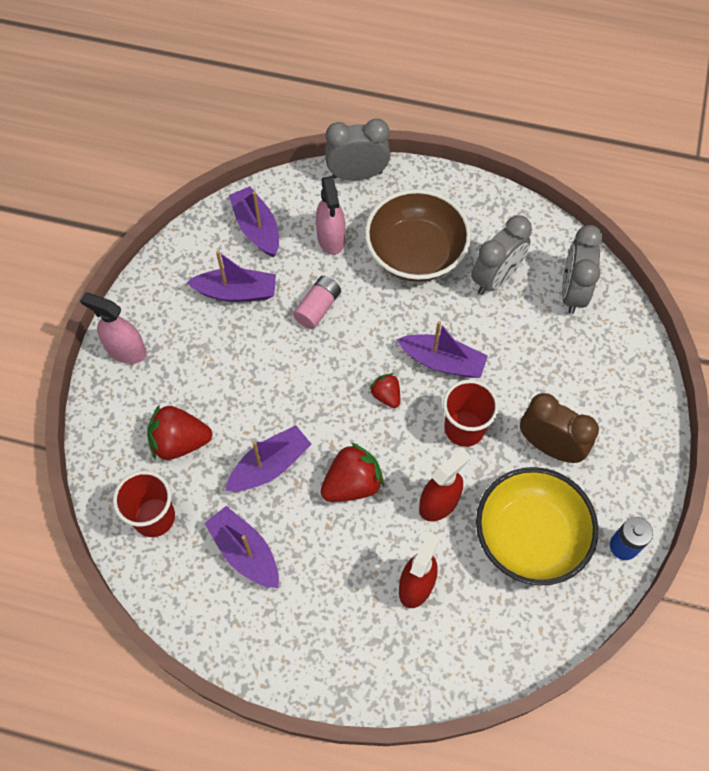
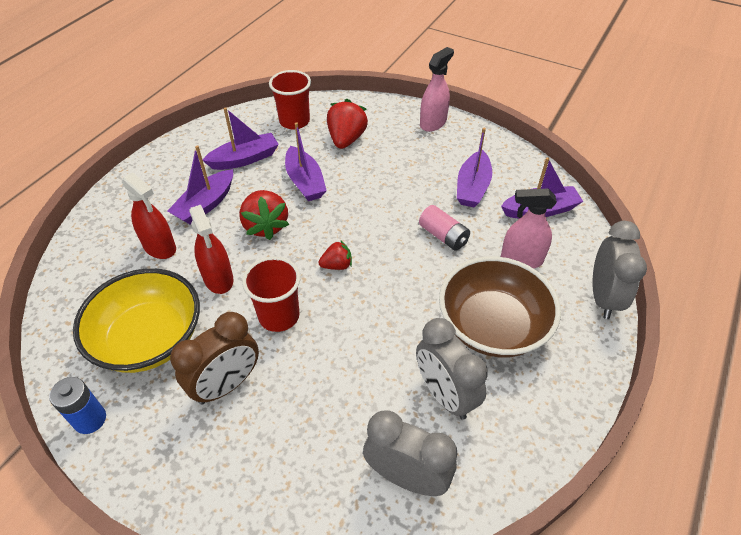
camera: 105 degrees right, 15 degrees down
(442, 361) = (356, 317): purple boat -> purple boat (206, 204)

